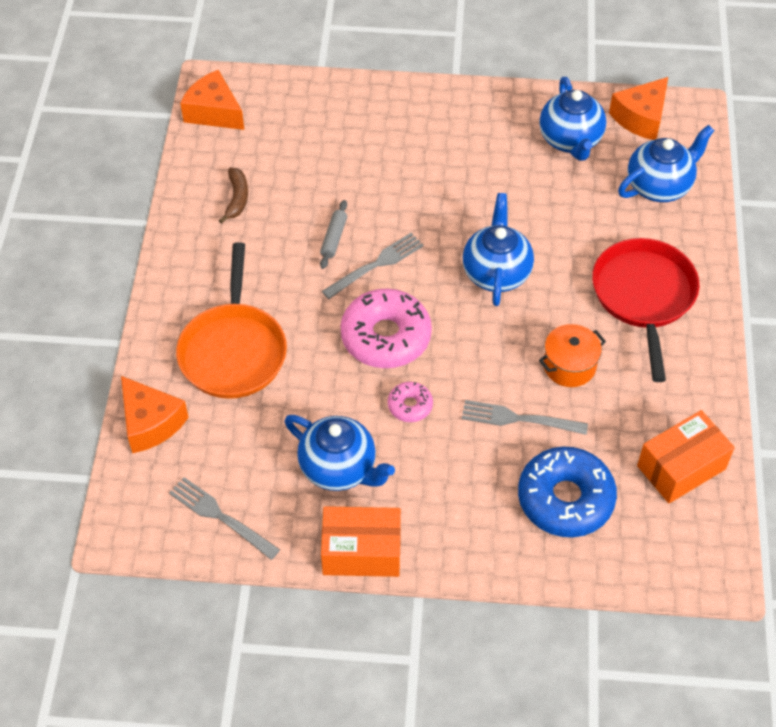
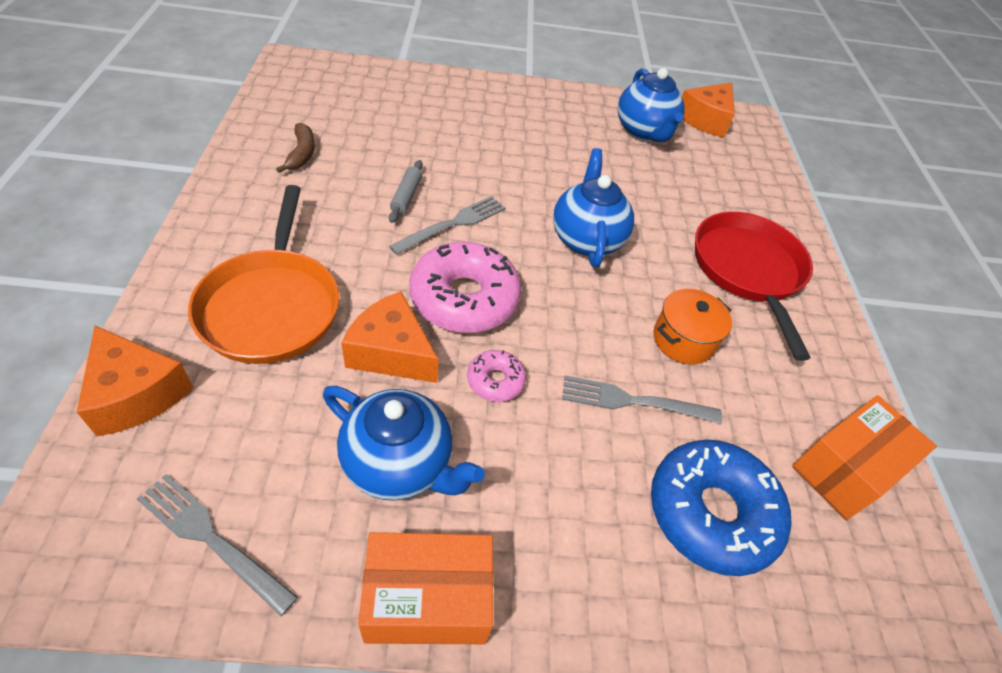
camera: 10 degrees left, 5 degrees down
(214, 112) = (289, 82): orange cheese -> orange cheese (391, 352)
(659, 186) = (737, 173): blue teapot -> none

